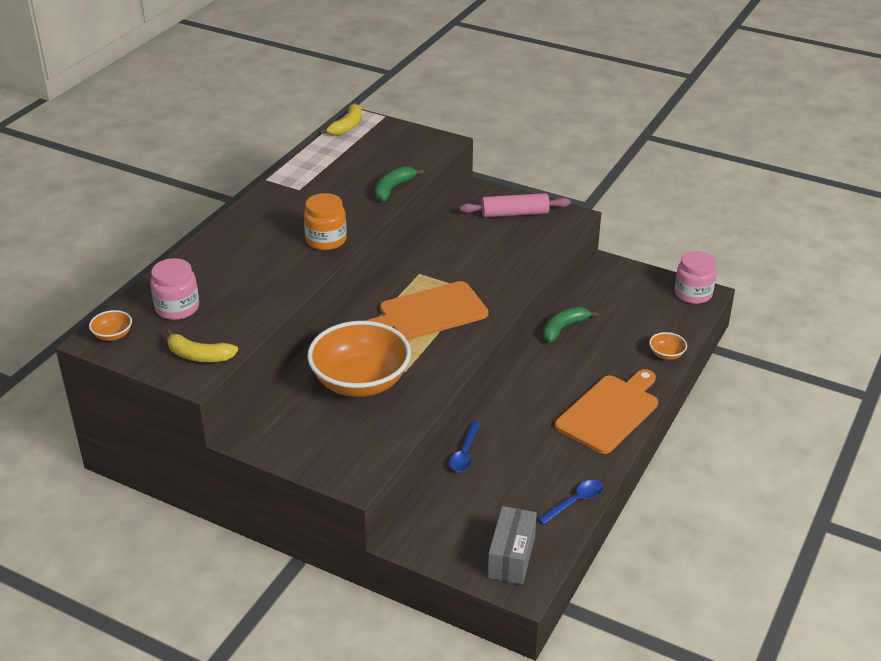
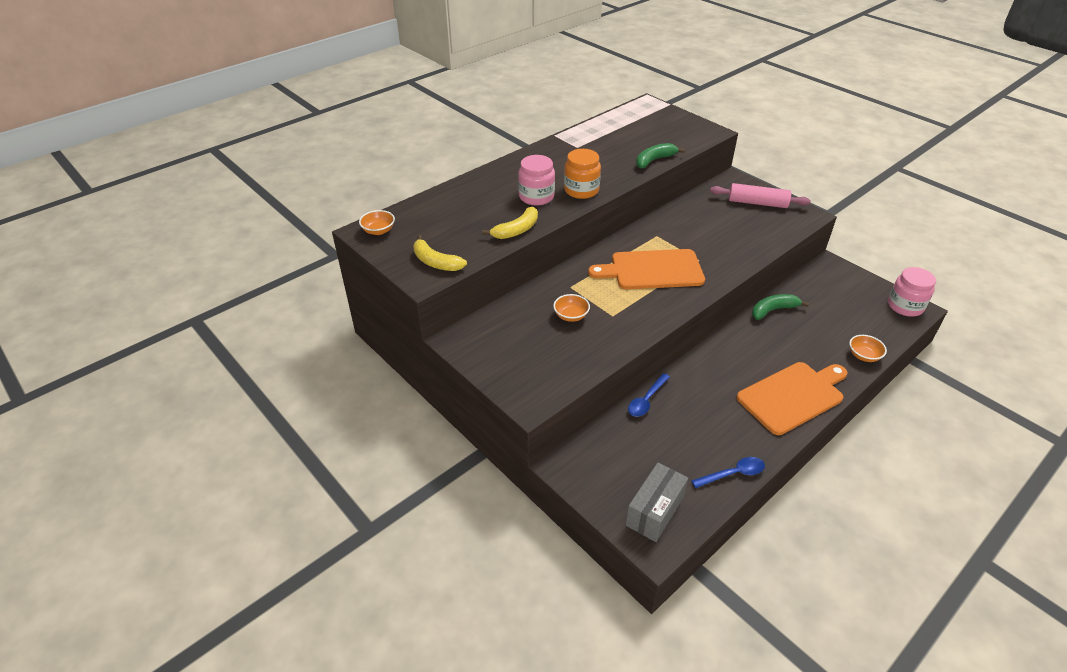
camera: 20 degrees right, 5 degrees up
(177, 308) = (438, 220): pink jar -> pink jar (536, 197)
(347, 126) = (636, 107): yellow banana -> yellow banana (516, 230)
(360, 382) = (571, 316): orange bowl -> orange bowl, size x0.40

